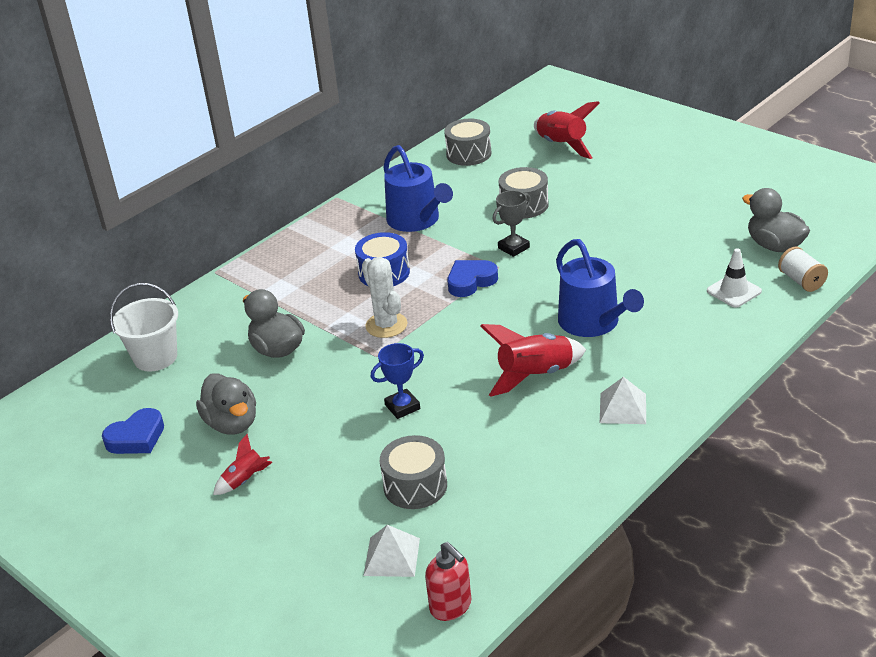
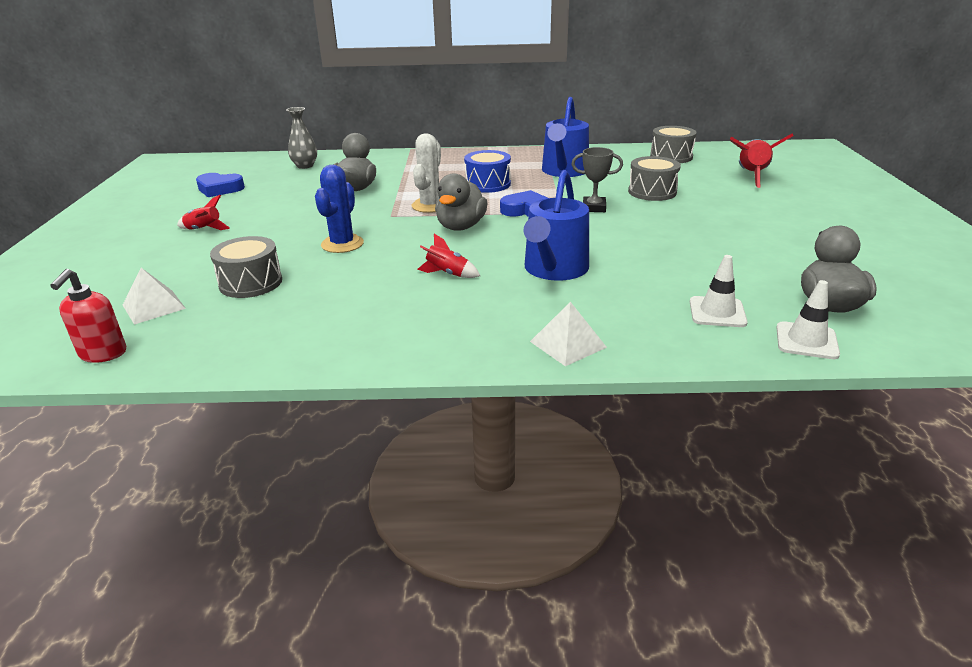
camera: 45 degrees right, 5 degrees down
(155, 357) = (305, 166): white bucket -> grey vase
(232, 423) = (261, 205): grey duck -> grey duck (461, 227)
(402, 407) = (342, 244): blue trophy -> blue cactus
(535, 375) = (448, 274): red rocket -> red rocket, size x0.54
(622, 408) = (456, 327): white pyramid -> white pyramid (567, 344)
(801, 281) = (806, 341): white spool -> white traffic cone

